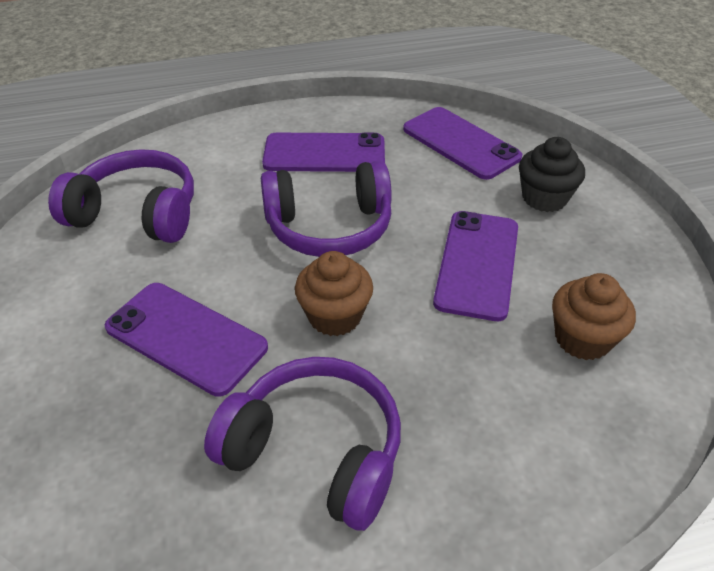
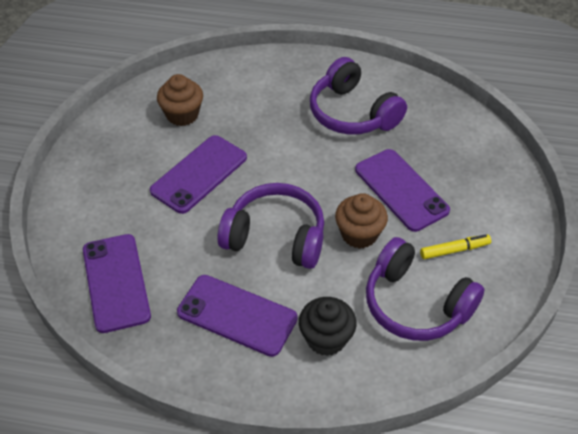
camera: 155 degrees left, 5 degrees up
(94, 281) = (454, 250): none -> yellow marker
(335, 316) = (308, 172): brown cupcake -> brown cupcake (359, 234)
(544, 198) = (108, 205): black cupcake -> black cupcake (326, 338)

